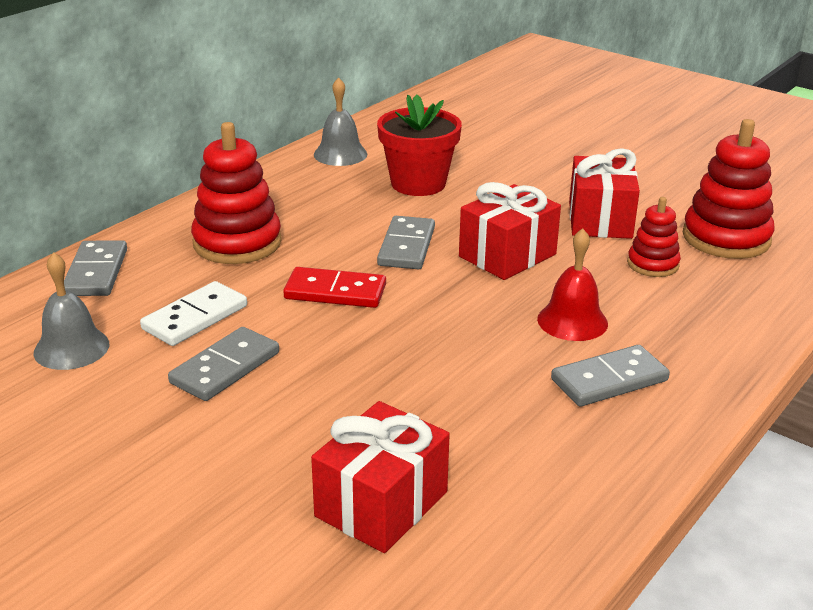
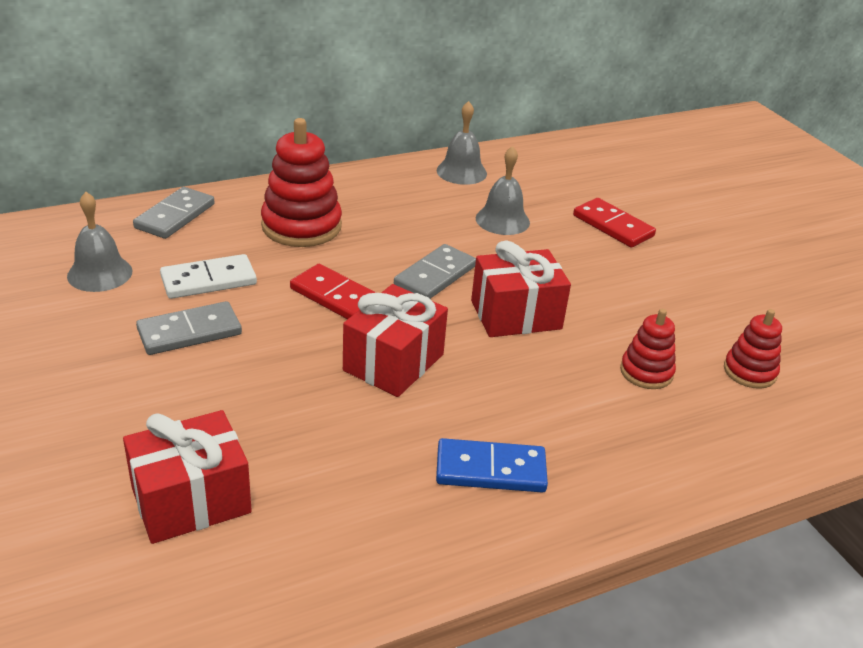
camera: 25 degrees right, 5 degrees up
(418, 183) = (502, 220): red flower pot -> grey bell
(515, 161) = (613, 226): none -> red domino
(572, 321) = (513, 399): red bell -> none
(600, 220) = (638, 310): red gift -> red gift (393, 362)
(609, 380) = (490, 469): grey domino -> blue domino
(726, 238) = (749, 371): red stacking toy -> red stacking toy, size x0.57

